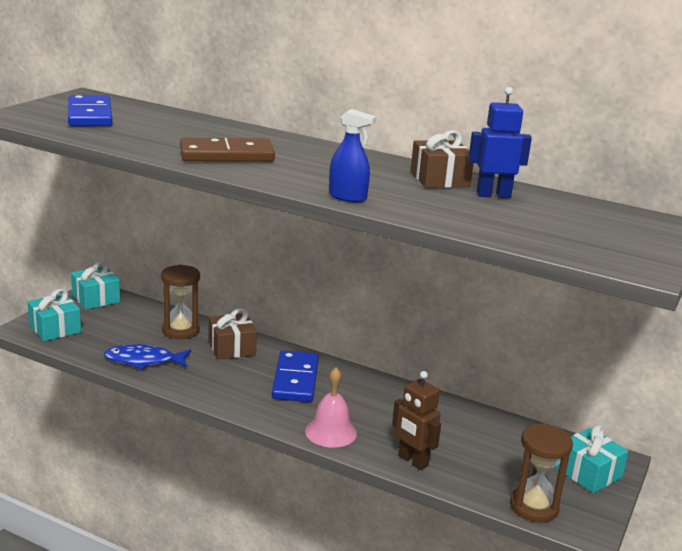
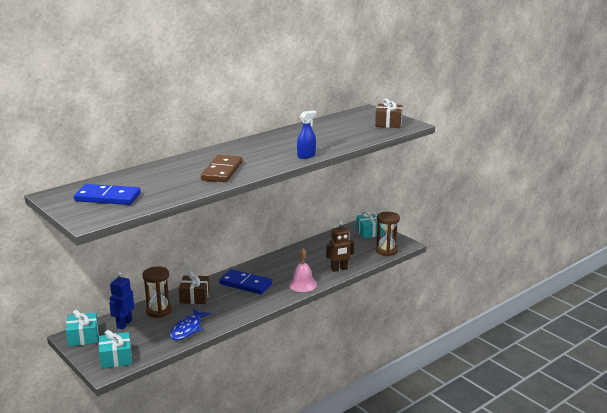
camera: 65 degrees left, 0 degrees up
(439, 179) = (291, 134): brown gift -> brown gift (388, 123)
(493, 195) = (319, 129): blue robot -> blue robot (124, 324)

